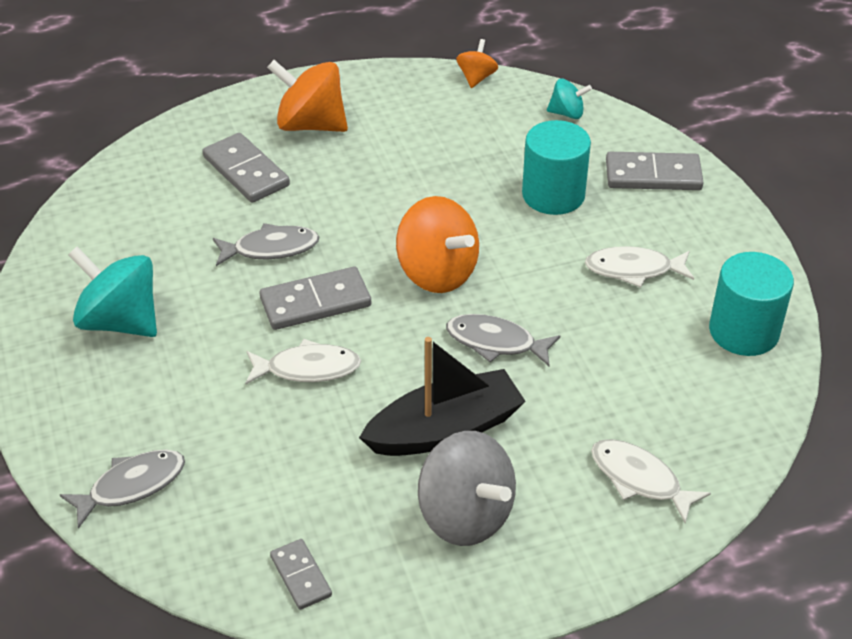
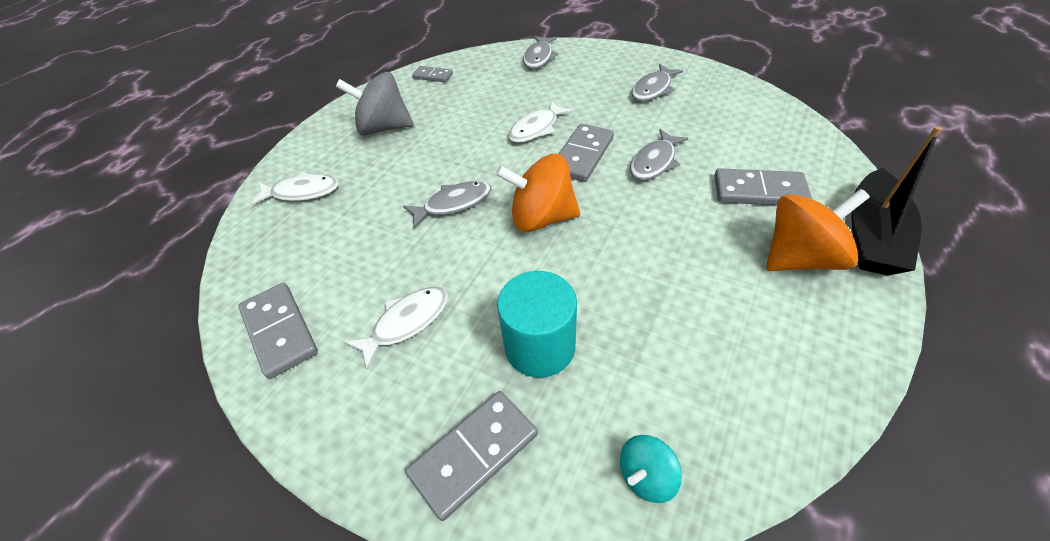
camera: 140 degrees right, 5 degrees up
(120, 321) = (653, 89): turquoise spinning top -> grey fish
(445, 429) = (432, 149): black boat -> black boat (871, 236)
(476, 78) = (793, 445): orange spinning top -> none
(743, 331) = (279, 331): turquoise cylinder -> grey domino

